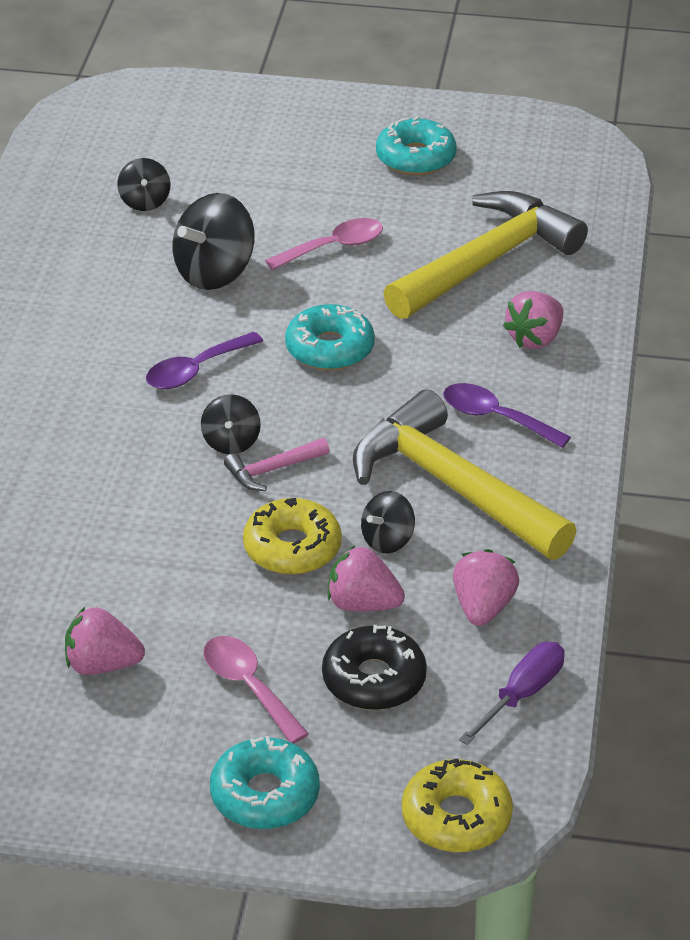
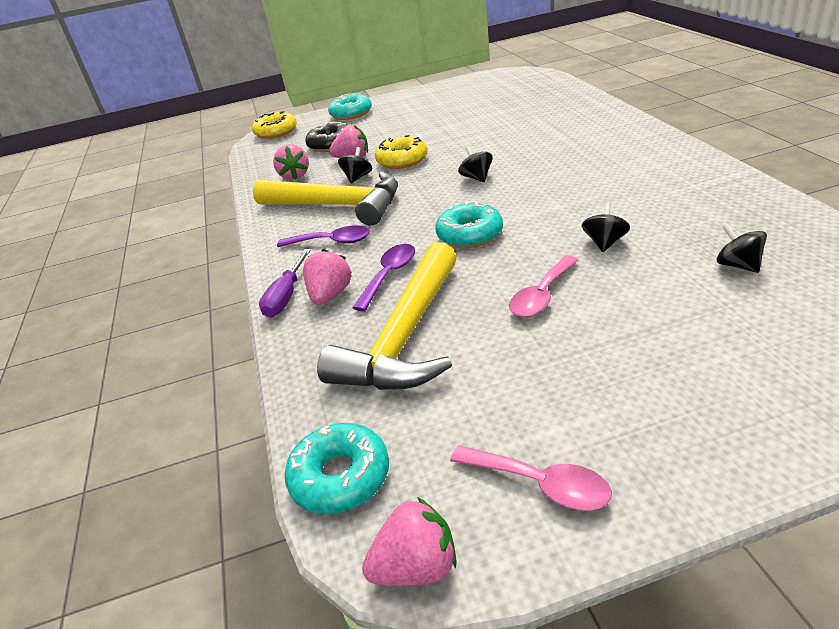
camera: 160 degrees right, 5 degrees down
(102, 665) = (446, 112): pink strawberry -> pink strawberry (416, 567)
(195, 370) = (538, 194): purple spoon -> purple spoon (389, 275)
(215, 272) = (604, 243): black spinning top -> black spinning top, size x0.56
(248, 686) = (381, 127): pink spoon -> pink spoon (540, 484)
(272, 470) = (442, 177): pink hammer -> none
(415, 158) = (566, 420): turquoise donut -> turquoise donut (340, 477)
(523, 693) = (263, 162): purple screwdriver -> purple screwdriver (286, 297)

